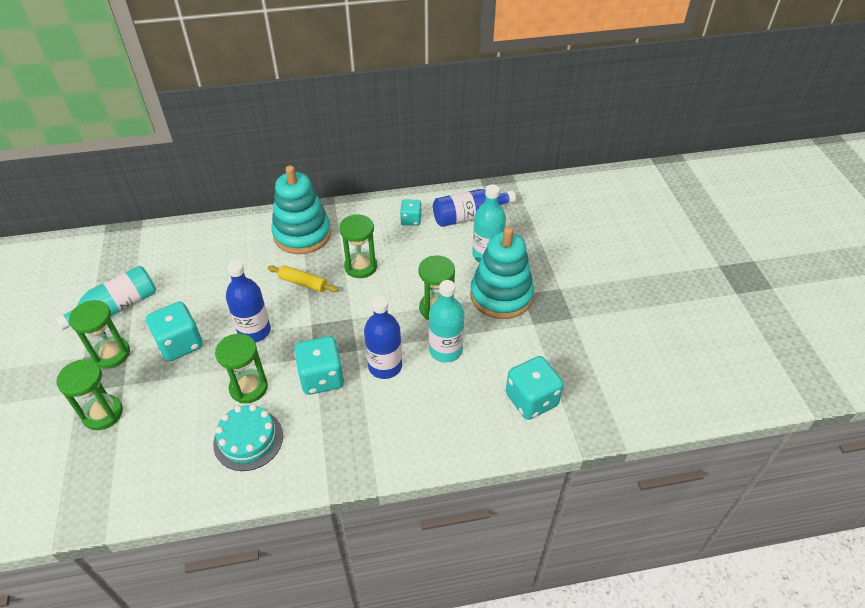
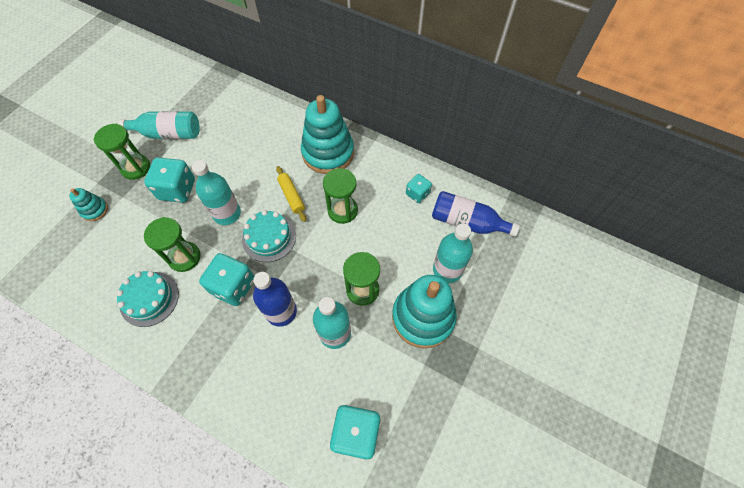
camera: 40 degrees right, 15 degrees up
(103, 414) = (95, 210): green hourglass -> turquoise stacking toy
(254, 331) = (227, 214): blue bottle -> turquoise bottle
(315, 324) = (269, 237): none -> turquoise cake

